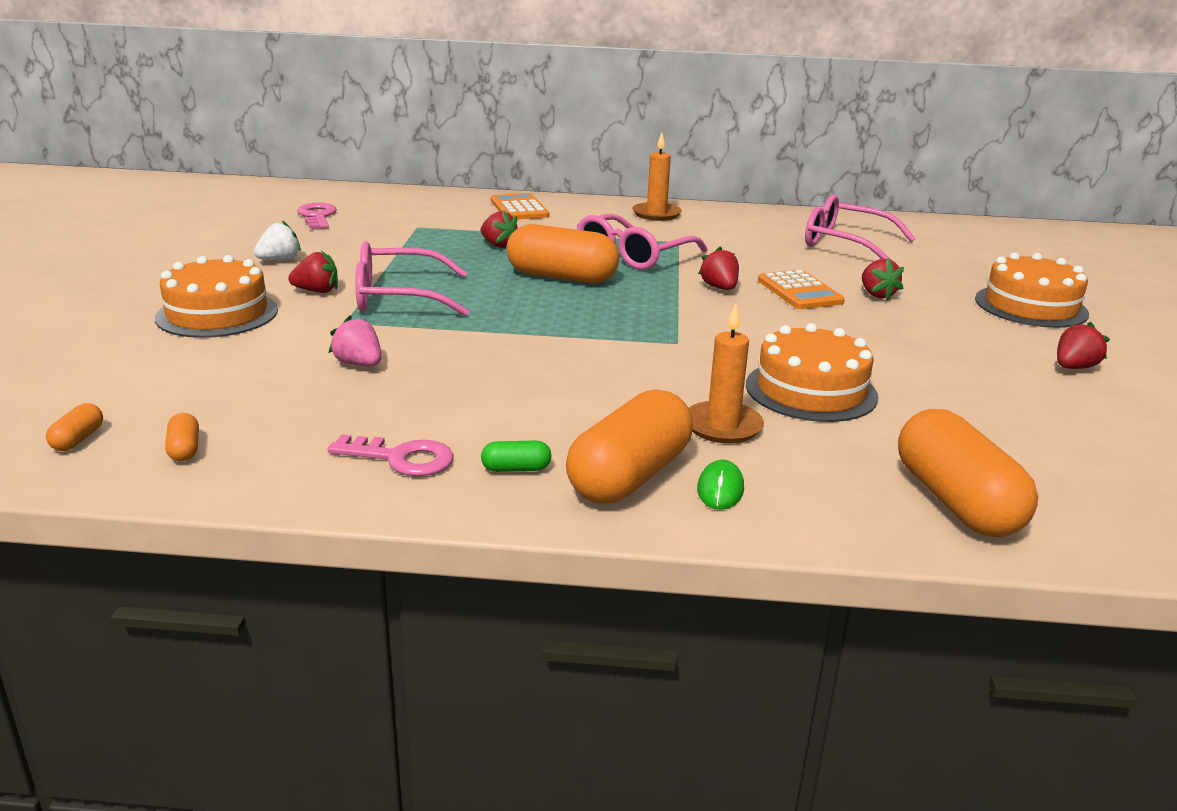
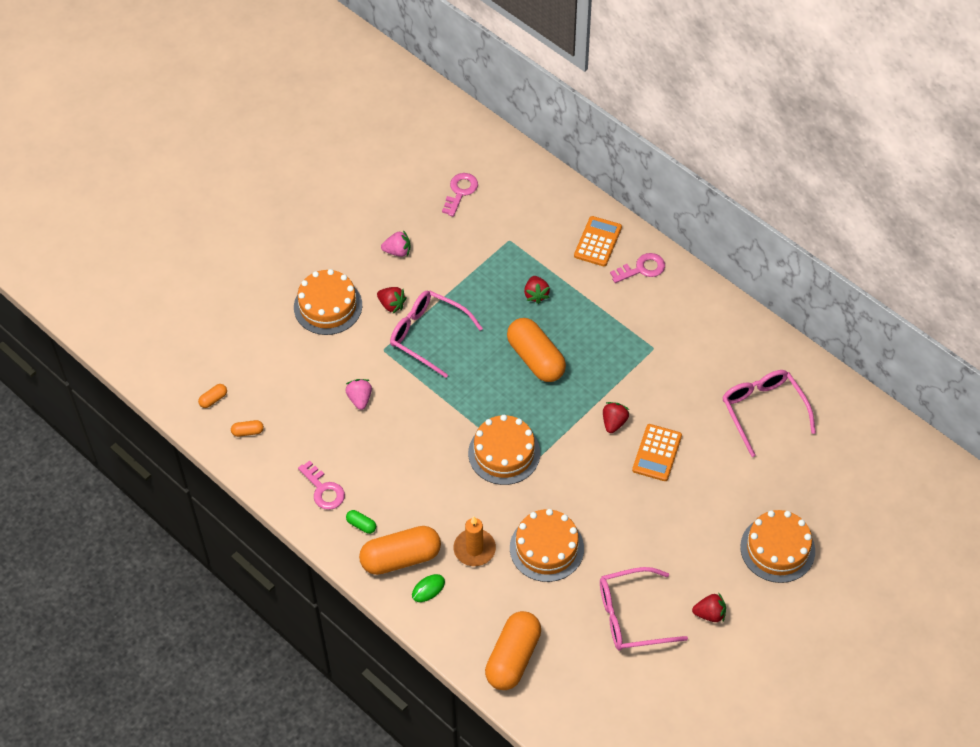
camera: 40 degrees right, 30 degrees up
(184, 449) = (248, 432): orange capsule -> orange capsule turned 60 degrees clockwise
(279, 260) = (397, 251): white strawberry -> pink strawberry
(589, 210) = (642, 269): none -> pink key
(630, 342) = (504, 453): none -> orange cake
(633, 255) = (605, 353): pink glasses -> pink glasses (631, 616)
(656, 214) = (682, 298): orange candle -> none
(877, 295) = (699, 483): red strawberry -> none

